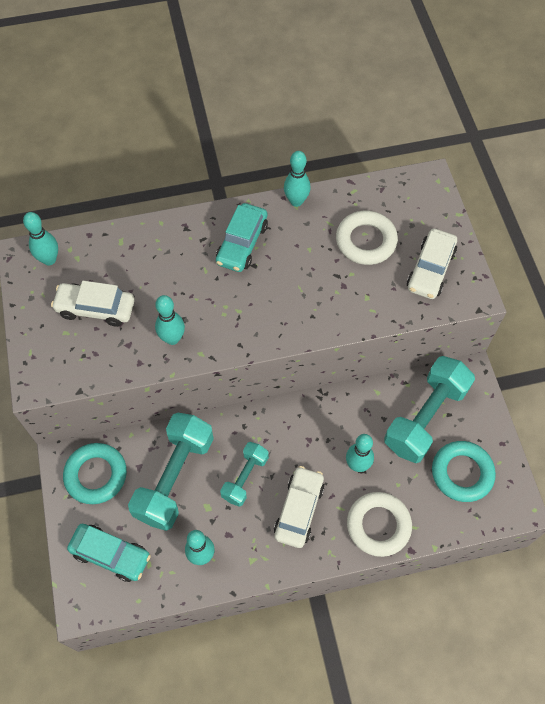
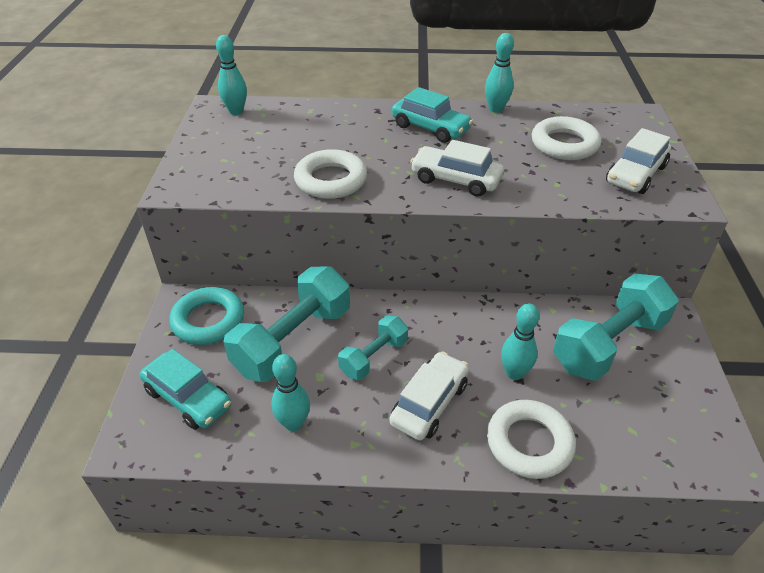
camera: 15 degrees right, 20 degrees down
(96, 309) = (263, 148): white car -> white car (455, 180)
(172, 338) = (331, 180): turquoise bowling pin -> white ring
(242, 244) = (430, 128): turquoise car -> turquoise car turned 90 degrees counterclockwise
(462, 473) = (651, 410): turquoise ring -> none

